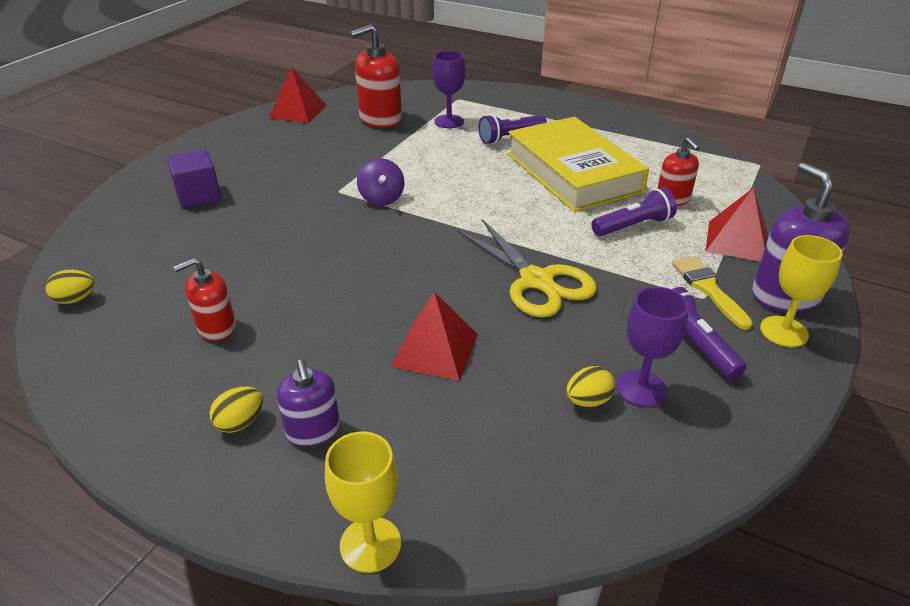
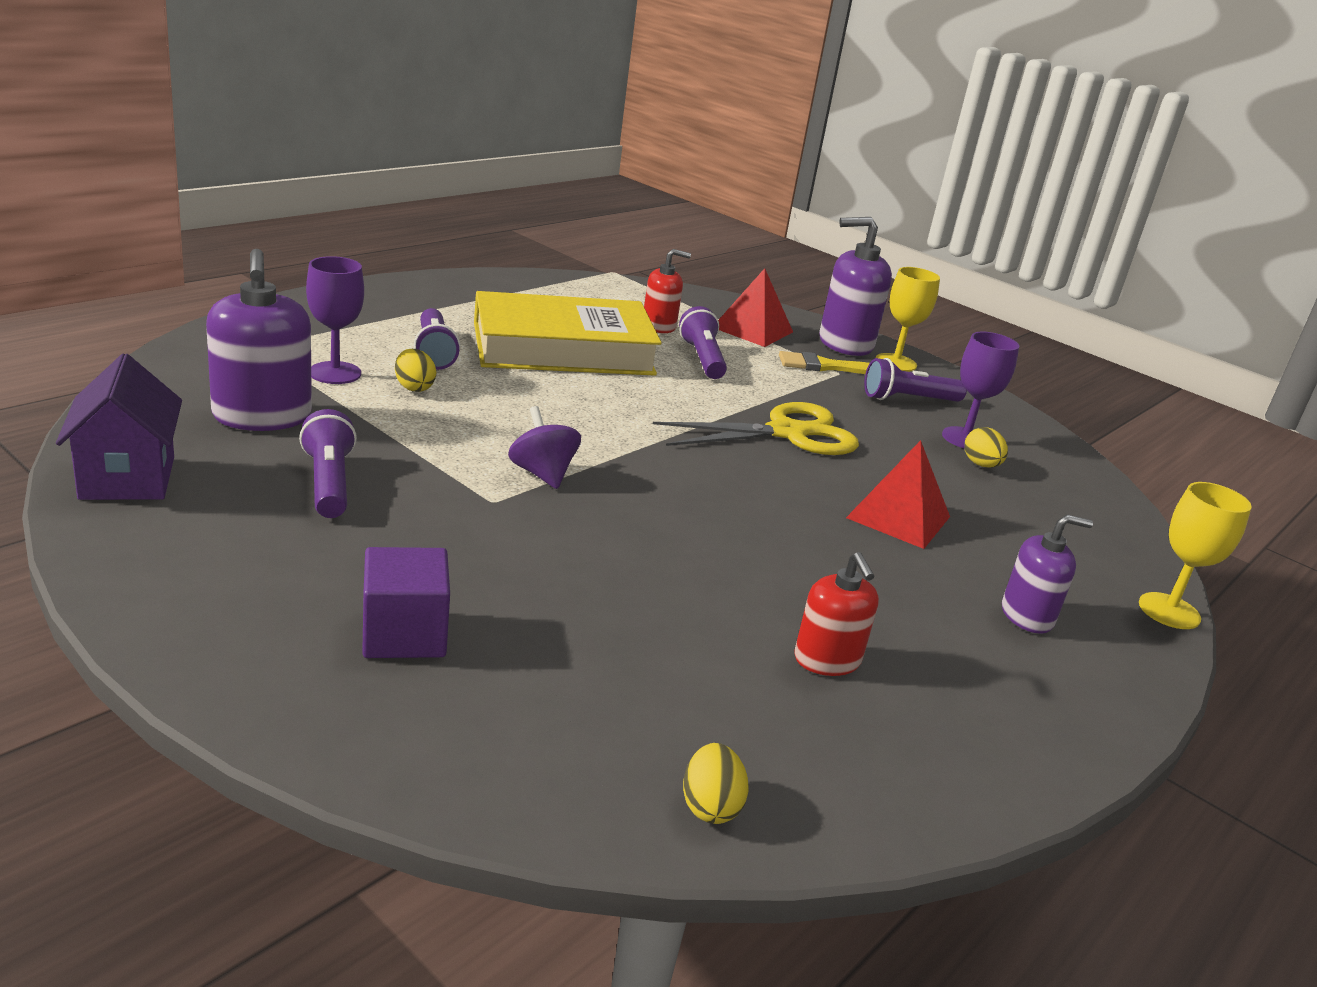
camera: 80 degrees left, 10 degrees down
(240, 422) = (1016, 664): yellow egg -> yellow egg (414, 387)
(298, 111) = (127, 478): red pyramid -> purple house
(325, 149) = (329, 483): none -> purple flashlight
(380, 119) = (262, 416): red soap dispenser -> purple soap dispenser
(381, 198) = (542, 474): purple spinning top -> purple spinning top turned 120 degrees counterclockwise

